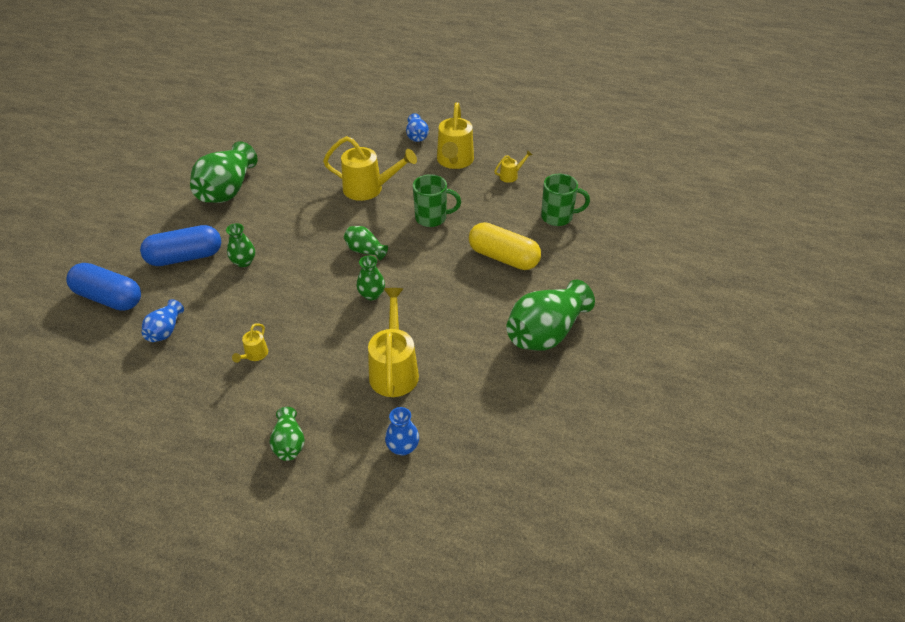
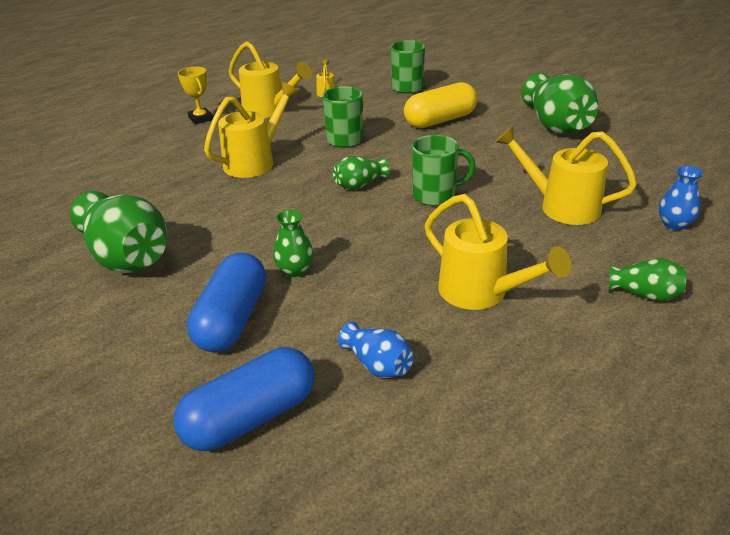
camera: 60 degrees left, 10 degrees down
(254, 355) = (481, 293): yellow watering can -> yellow watering can, size x2.13
(371, 294) = (435, 195): green vase -> green mug
(417, 136) = (200, 119): blue vase -> yellow trophy

